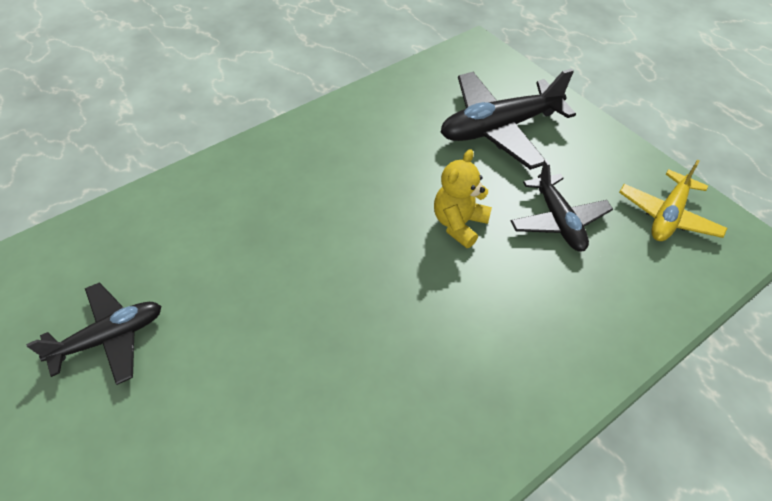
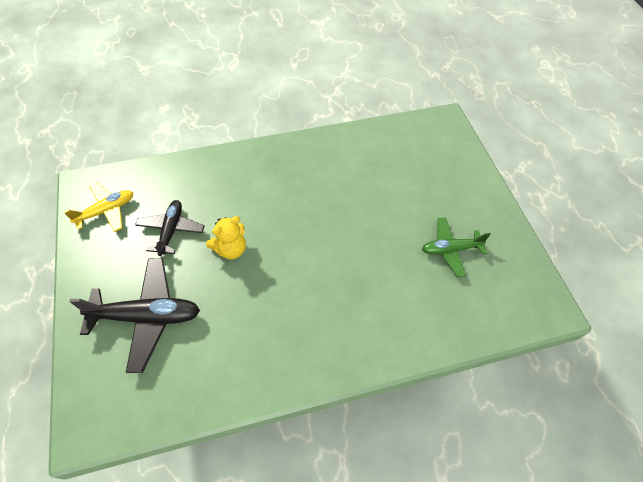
camera: 160 degrees left, 5 degrees up
(110, 338) = (450, 249): black plane -> green plane

